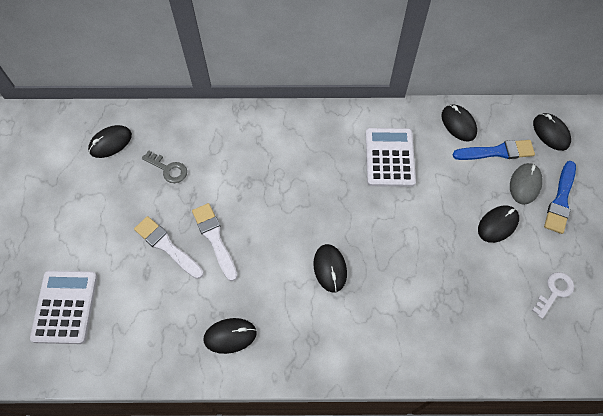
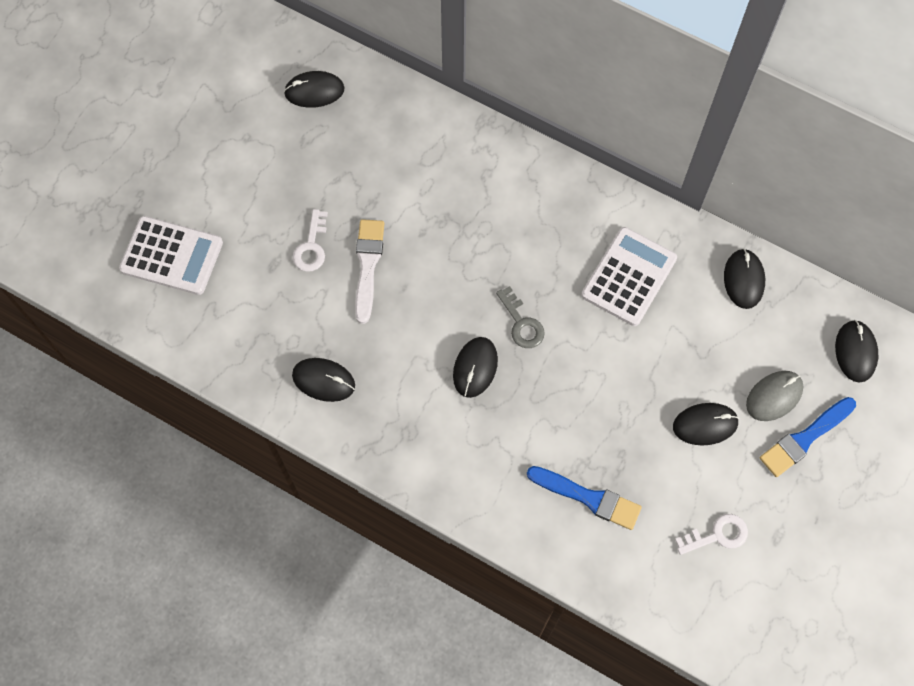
camera: 30 degrees right, 5 degrees up
(65, 307) = (172, 256): white calculator -> white calculator turned 75 degrees clockwise
(167, 246) = (311, 246): white brush -> white key
(168, 169) = (361, 156): grey key -> grey key (521, 323)
(497, 152) = (768, 339): blue brush -> blue brush (588, 498)

